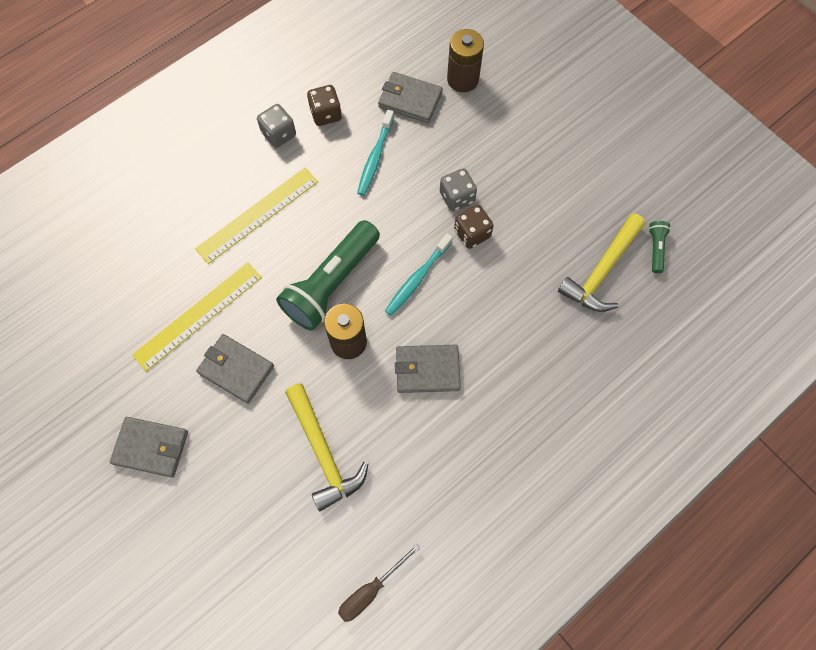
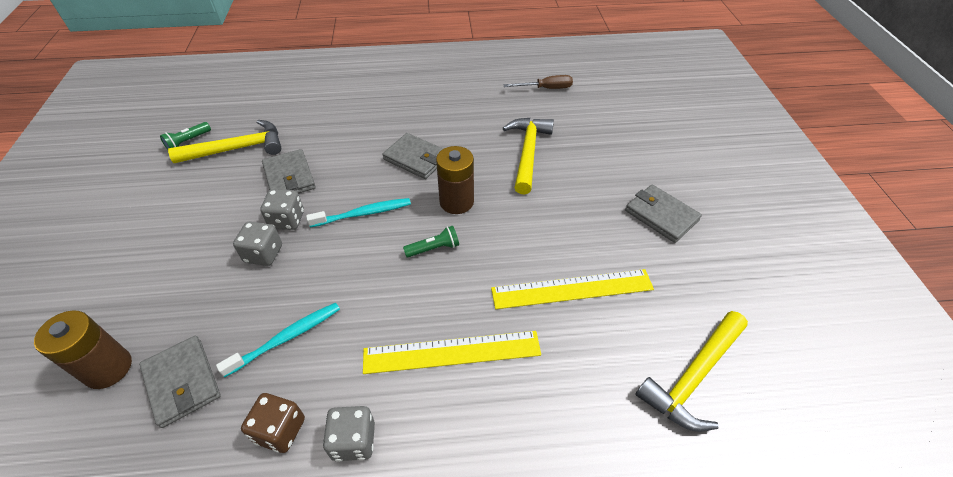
camera: 145 degrees left, 20 degrees down
(81, 297) = (693, 377): none -> yellow hammer
(236, 369) = (561, 230): grey wallet -> grey wallet (289, 177)
(331, 283) = (434, 248): green flashlight -> green flashlight, size x0.43
(472, 233) = (287, 220): brown dice -> grey dice

